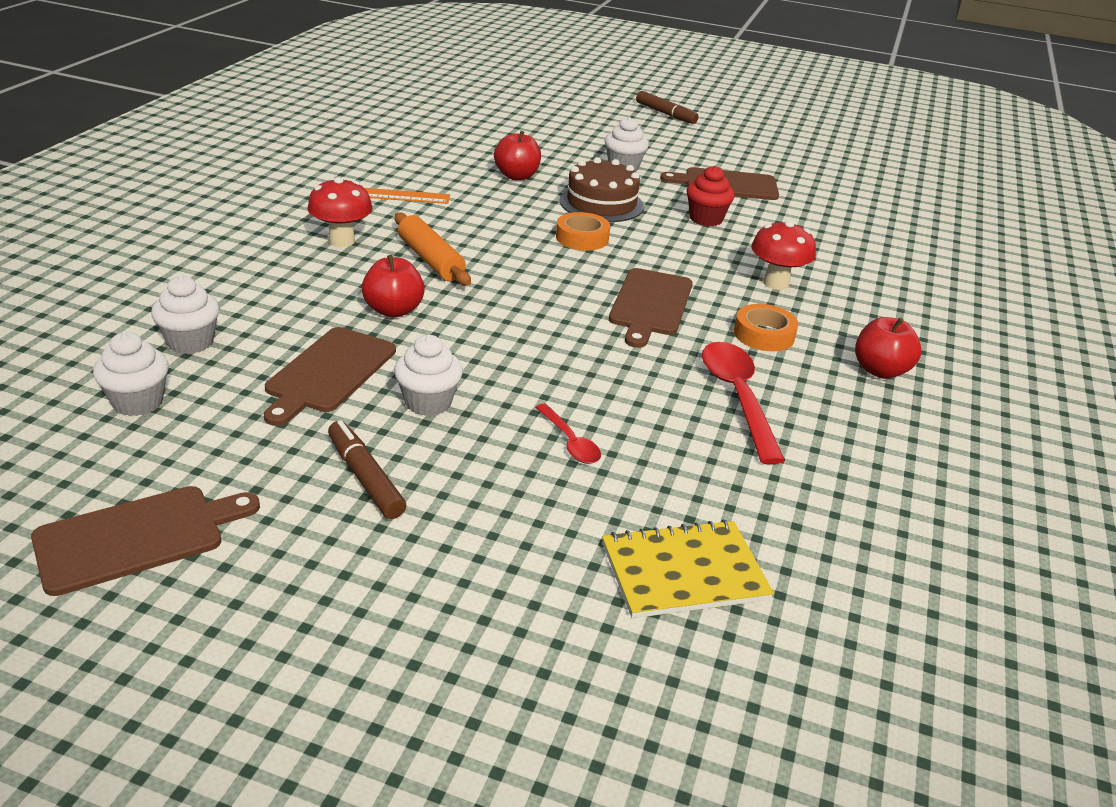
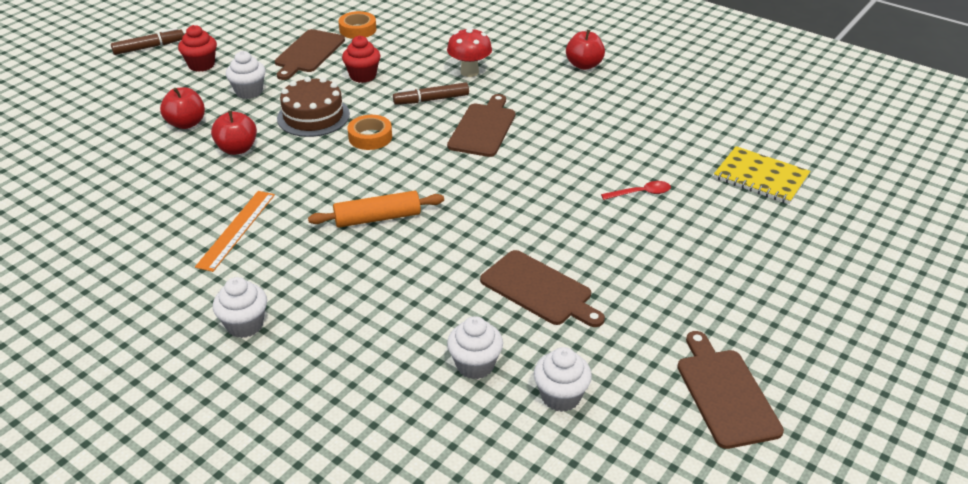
camera: 70 degrees left, 5 degrees up
(342, 241) = (322, 264): red mushroom -> none
(365, 478) = (669, 283): brown marker -> brown marker (431, 100)
(393, 310) = (455, 247): red apple -> red apple (186, 123)
(428, 402) = (587, 246): white cupcake -> white cupcake (245, 325)
(650, 305) = (483, 128): brown cutting board -> brown cutting board turned 105 degrees counterclockwise
(654, 139) = (201, 65): none -> red cupcake
(684, 572) = (761, 177): yellow notebook -> yellow notebook turned 60 degrees counterclockwise
(737, 397) = (603, 121): red spoon -> none
(764, 334) = (534, 93): orange tape -> orange tape (358, 29)

